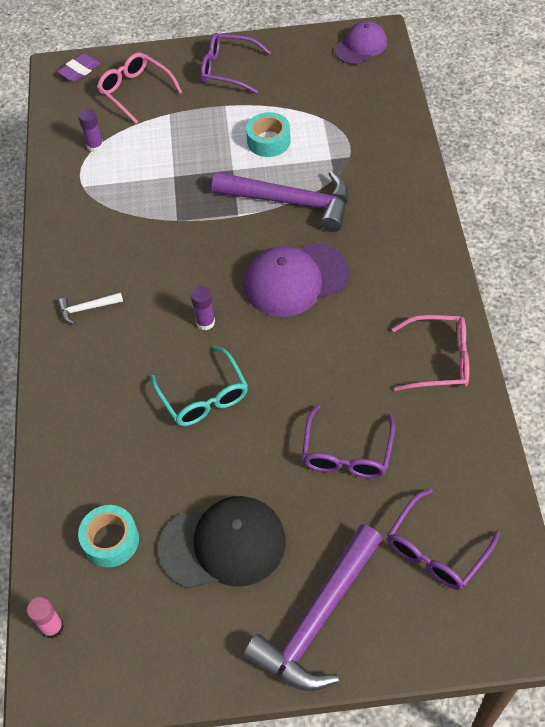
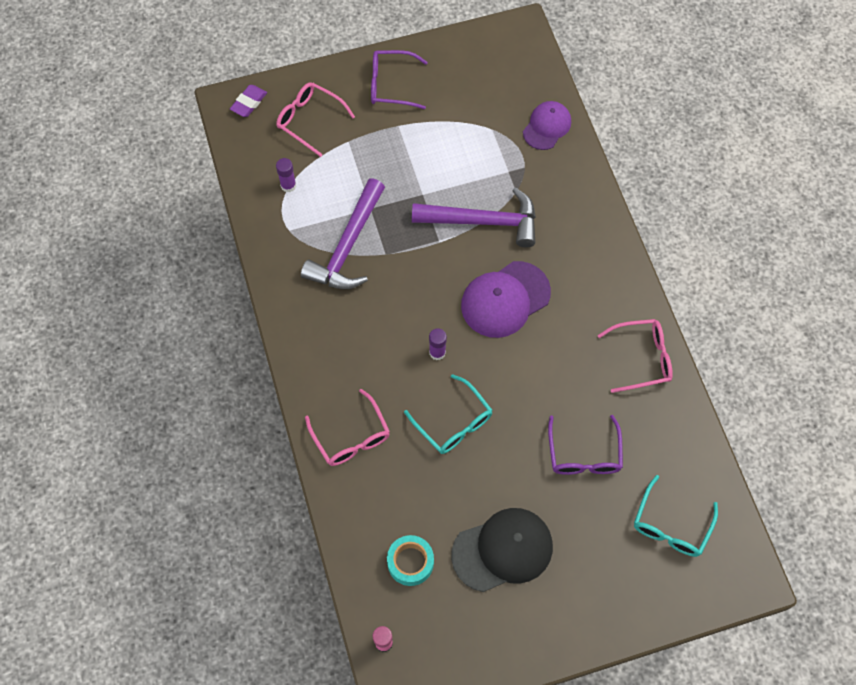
camera: 15 degrees left, 10 degrees up
(85, 395) = (351, 437): none -> pink glasses
(87, 308) = (329, 354): white hammer -> none
(269, 141) = (448, 159): turquoise tape -> none
(318, 619) = (591, 598): purple hammer -> purple hammer (348, 246)
(361, 46) = (509, 44): purple cap -> purple cap (547, 126)
(436, 550) = (671, 526): purple glasses -> turquoise glasses

